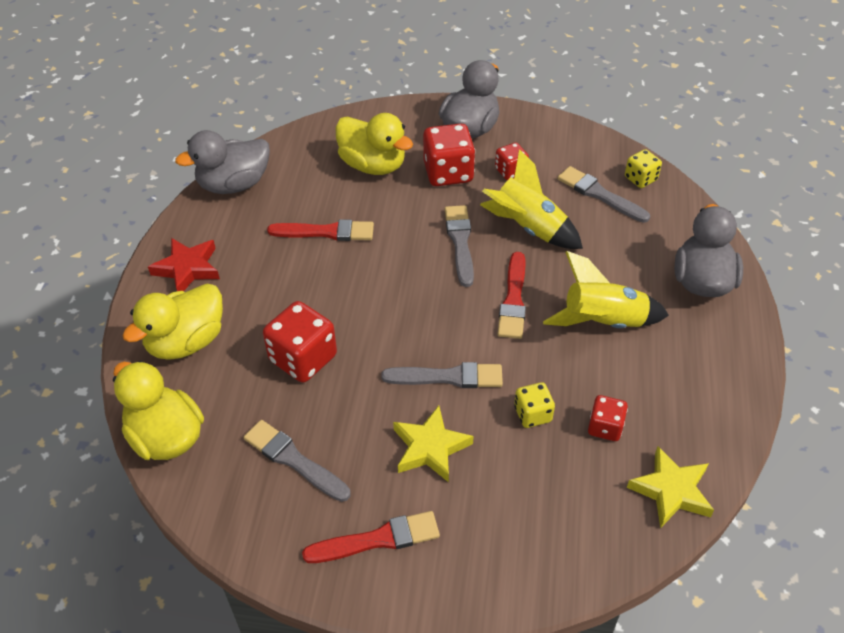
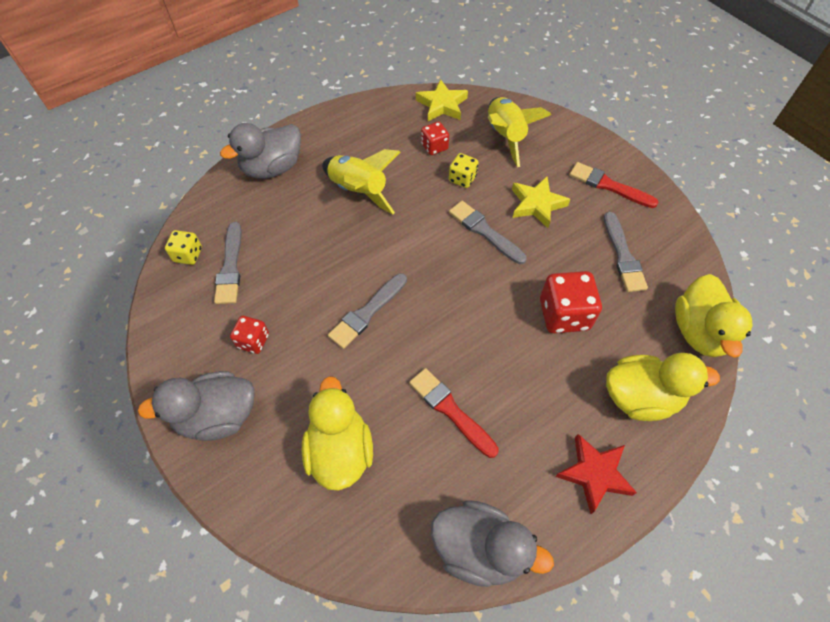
camera: 135 degrees left, 10 degrees up
(448, 173) = (295, 383): red dice -> none
(513, 300) = (388, 244): red brush -> none
(528, 228) = (310, 283): yellow rocket -> yellow rocket (505, 136)

